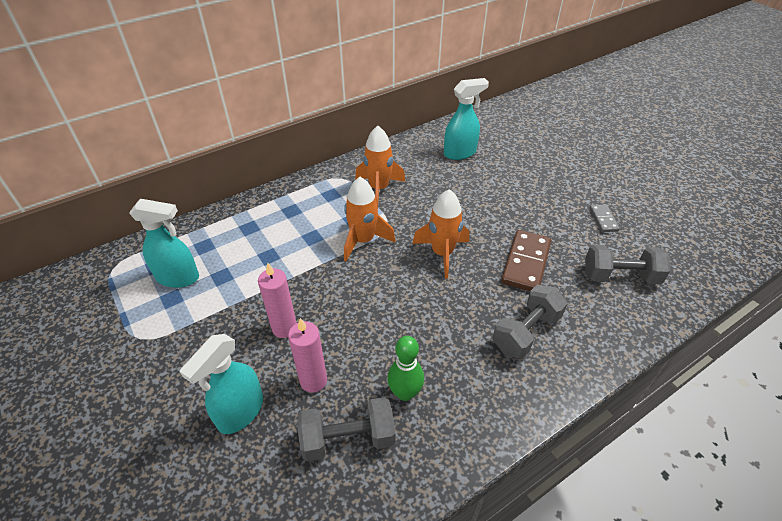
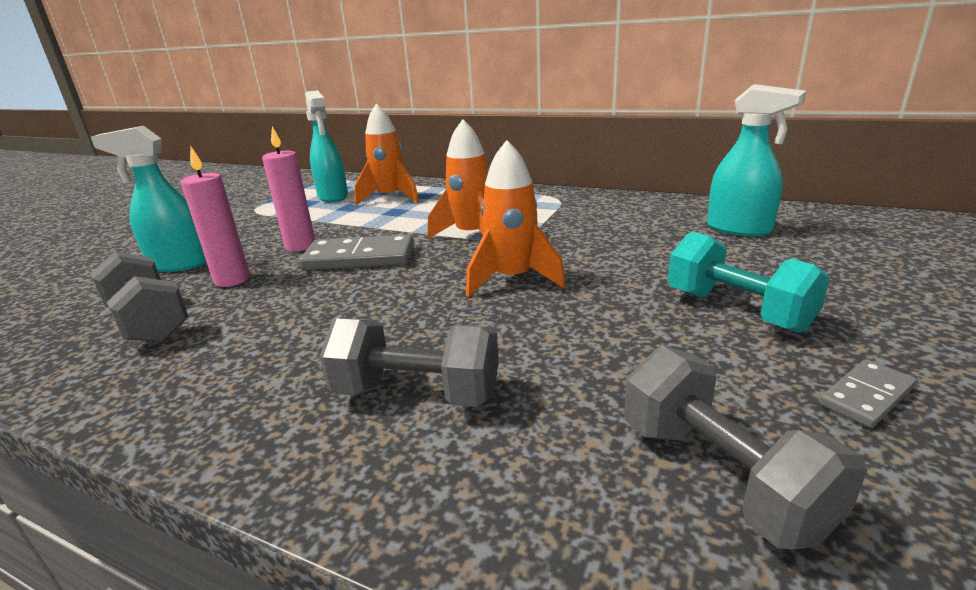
camera: 60 degrees right, 20 degrees down
(344, 303) = (360, 258): none -> grey domino
(379, 189) = (572, 216): orange rocket -> orange rocket (390, 198)
(405, 393) = (232, 333): green bowling pin -> none
(526, 263) = (586, 345): brown domino -> none
(532, 207) = (737, 310): none -> turquoise dumbbell

